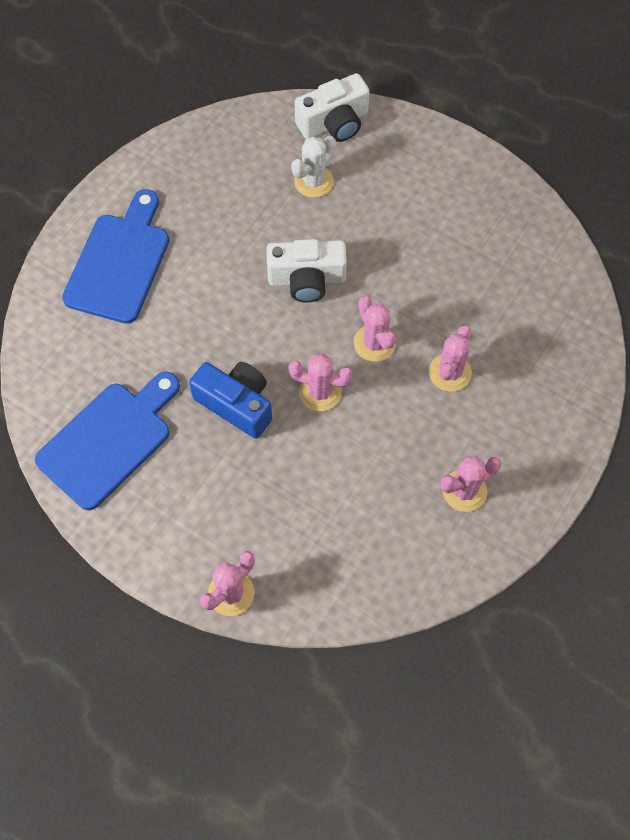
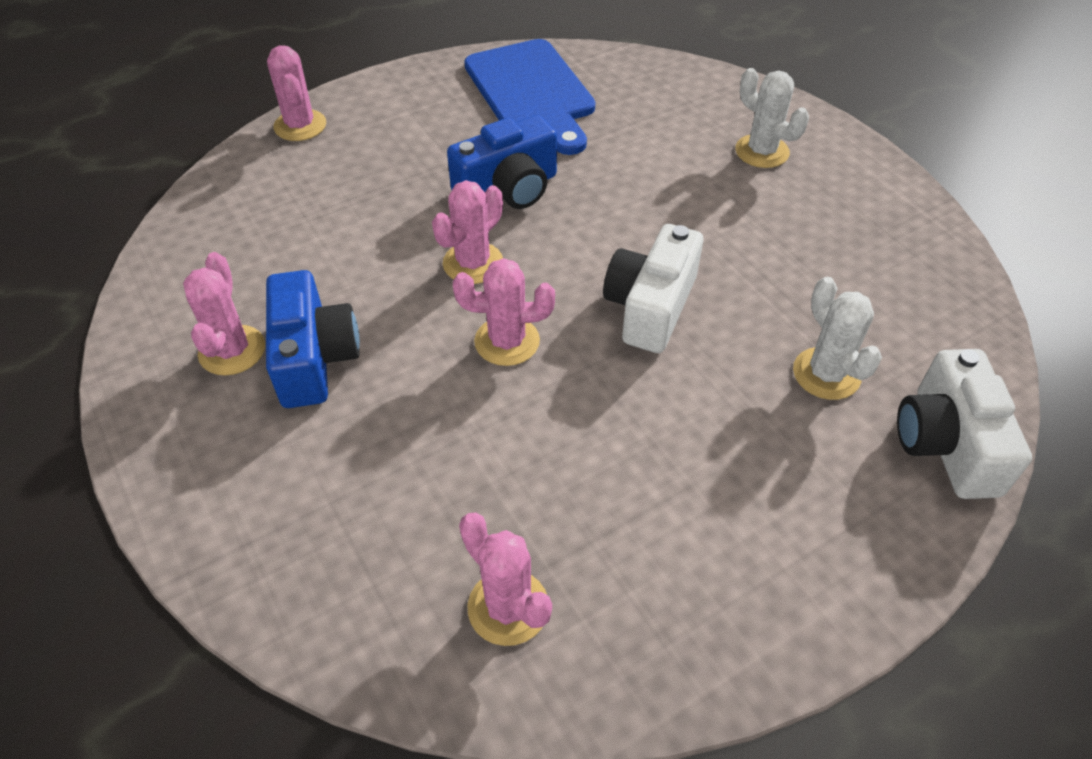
camera: 115 degrees right, 15 degrees down
(119, 262) = (762, 151): blue cutting board -> white cactus
(444, 440) = (314, 358): none -> blue camera
(450, 372) = (405, 407): pink cactus -> pink cactus (508, 607)

